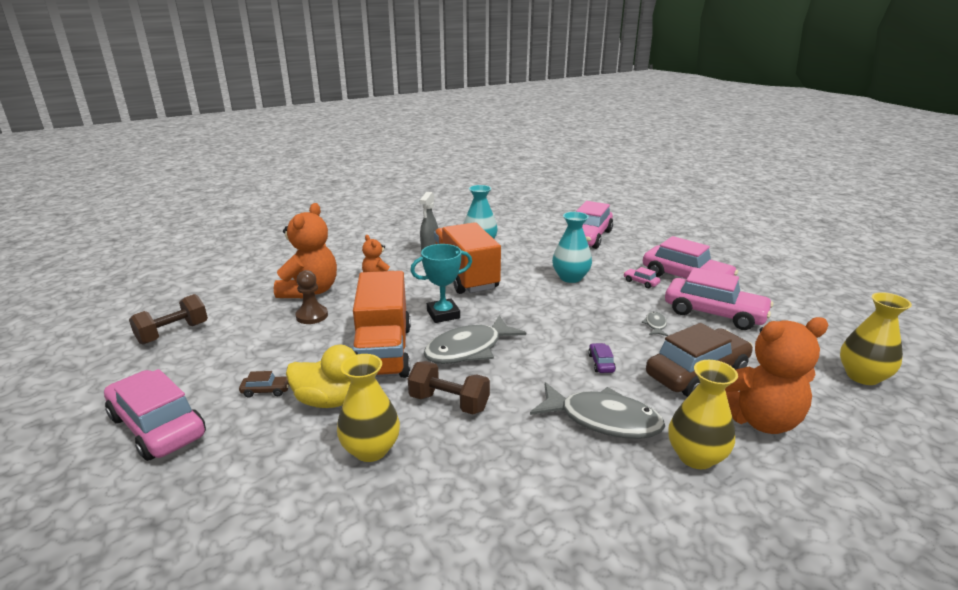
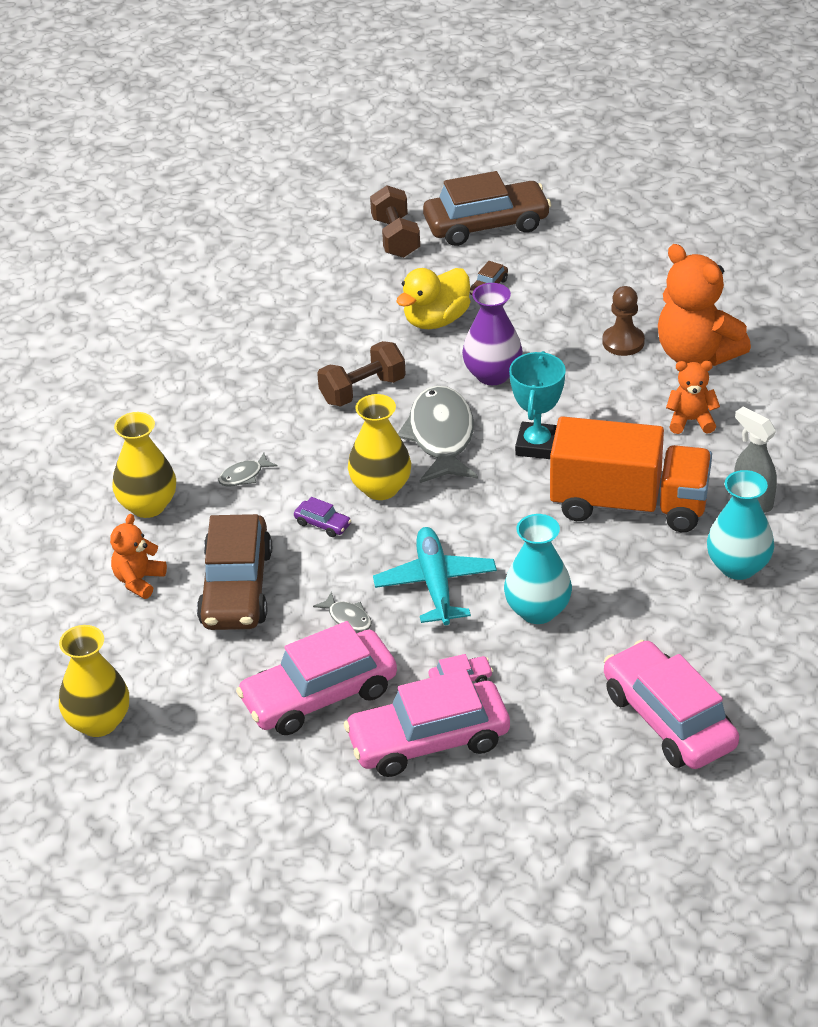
camera: 125 degrees right, 15 degrees up
(157, 426) = (486, 225): pink car -> brown car
(173, 333) = (663, 242): brown dumbbell -> brown dumbbell (395, 238)
(371, 449) = (344, 327): yellow vase -> yellow vase (381, 488)
(383, 352) = (492, 374): orange truck -> purple vase
(593, 308) = (435, 584): none -> turquoise plane
(603, 420) = (244, 476): grey fish -> grey fish, size x0.43
(758, 419) = (139, 580): orange teddy bear -> orange teddy bear, size x0.53

